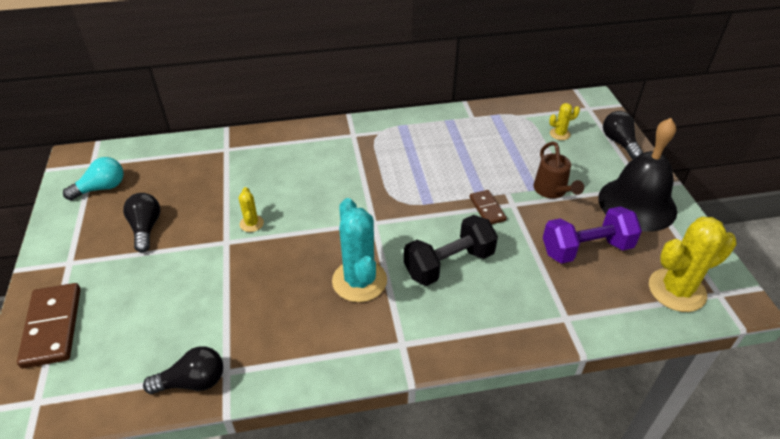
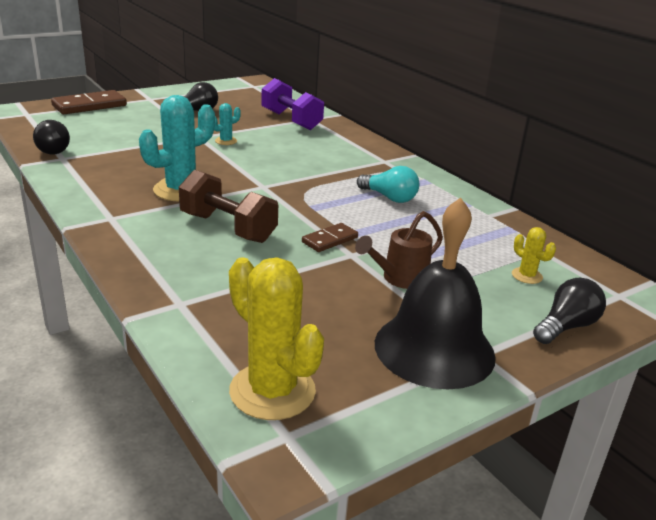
camera: 65 degrees right, 15 degrees down
(101, 188) = (230, 93): turquoise light bulb -> turquoise light bulb (389, 198)
(251, 223) = (226, 141): yellow cactus -> turquoise cactus
(449, 264) = (228, 228): black dumbbell -> brown dumbbell
(586, 249) = (307, 310): purple dumbbell -> purple dumbbell (291, 120)

